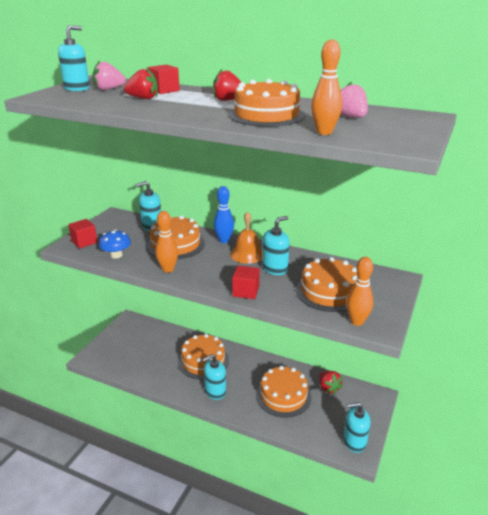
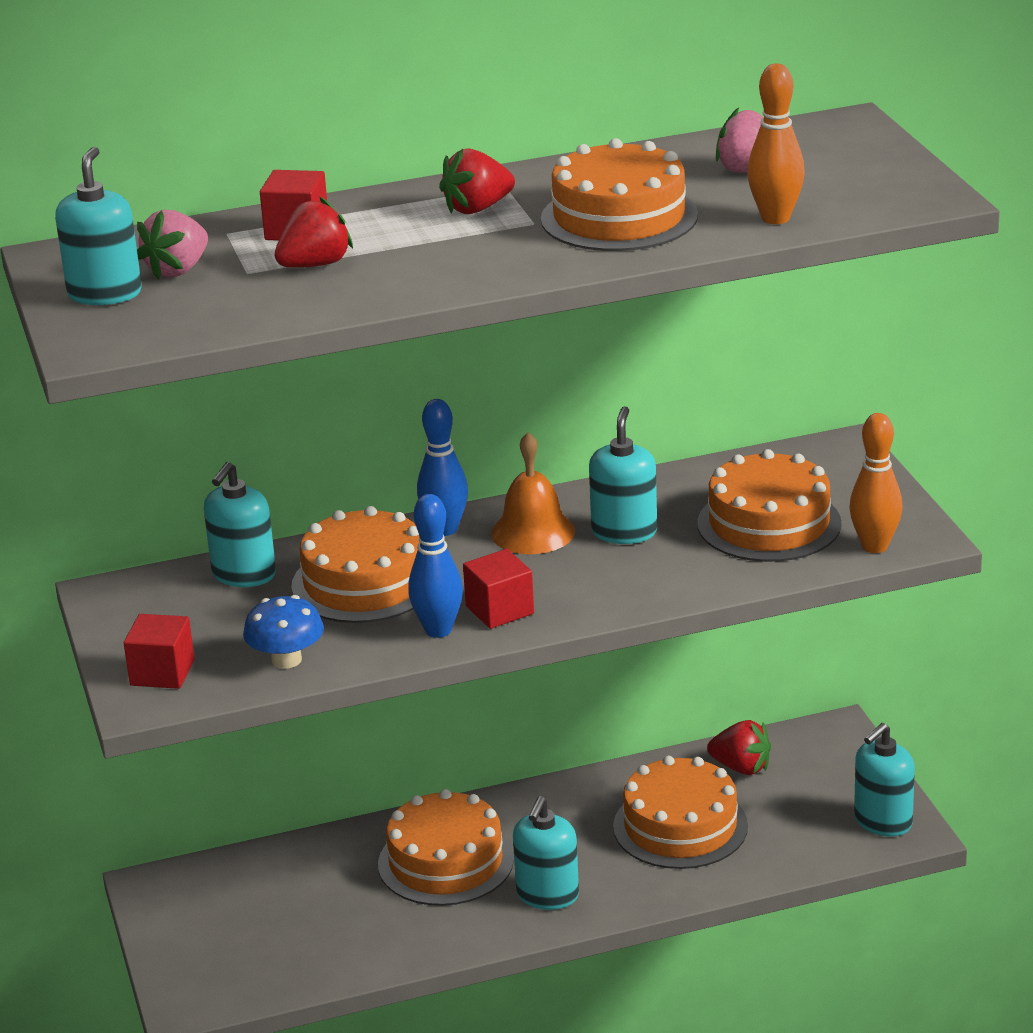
camera: 40 degrees left, 0 degrees up
(168, 269) = (438, 630): orange bowling pin -> blue bowling pin
(246, 291) = (639, 592): red cube -> red cube (499, 610)

